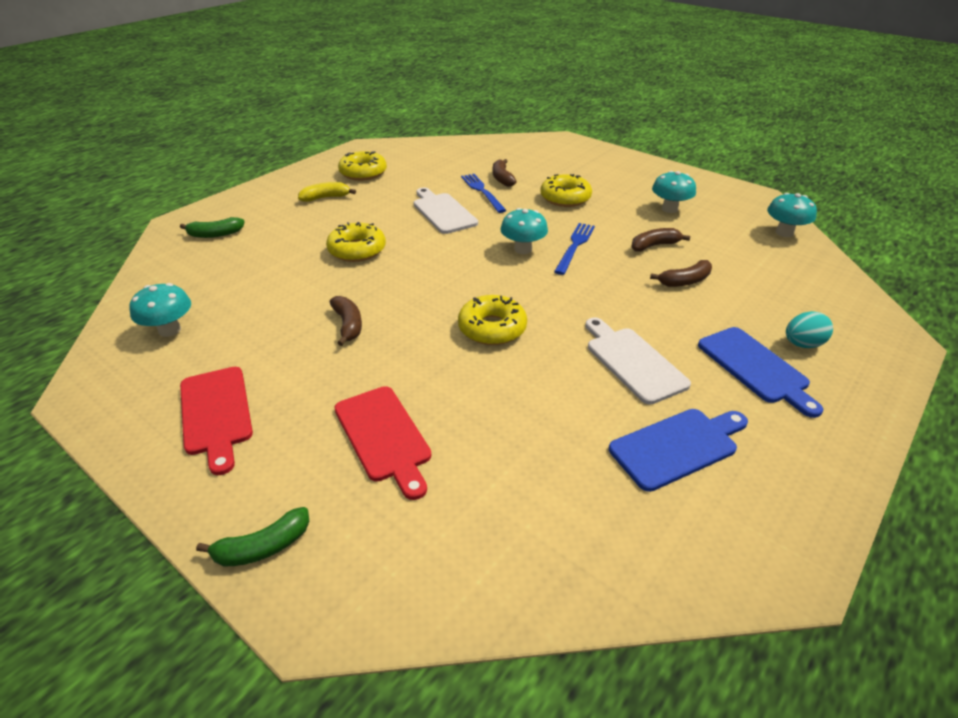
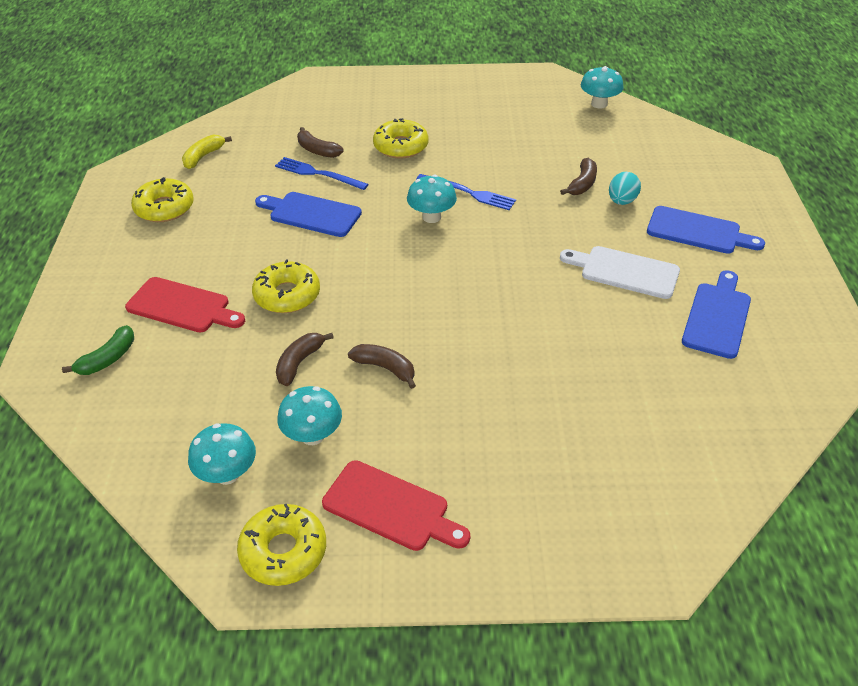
camera: 40 degrees left, 5 degrees up
(263, 547) = (570, 562): green banana -> none
(325, 198) = (167, 256): yellow banana -> yellow banana (203, 157)
(384, 436) = (540, 434): red cutting board -> red cutting board (182, 306)
(443, 212) = (311, 214): white cutting board -> blue cutting board
(492, 328) = (500, 302): yellow donut -> yellow donut (283, 551)
(575, 246) = (468, 193): blue fork -> blue fork turned 135 degrees clockwise
(654, 245) = (525, 161): brown banana -> brown banana (299, 363)
(669, 209) = (496, 119): turquoise mushroom -> turquoise mushroom (312, 435)
(802, 344) = (704, 197): turquoise egg -> turquoise egg (622, 201)

